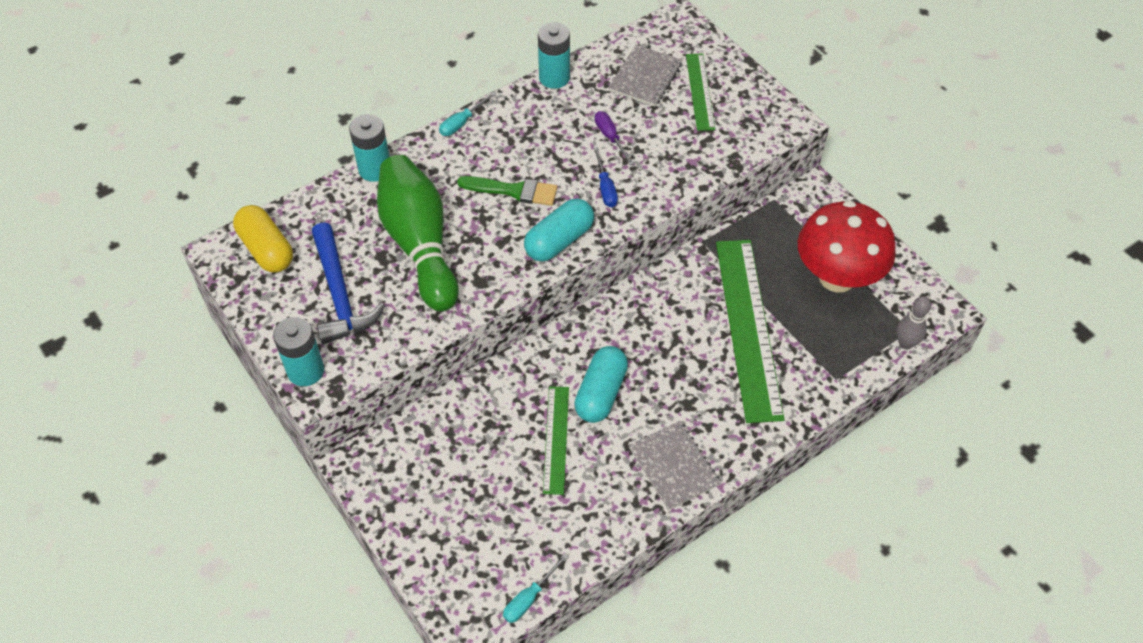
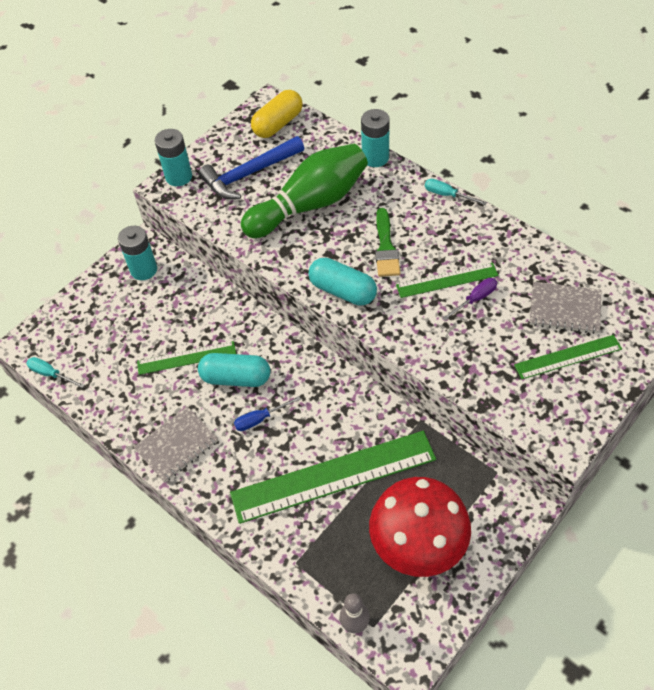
camera: 80 degrees right, 0 degrees up
(554, 77) = (530, 242): turquoise battery -> turquoise battery (144, 270)
(578, 152) = (447, 280): none -> green ruler
(605, 188) = (413, 309): blue screwdriver -> blue screwdriver (260, 419)

